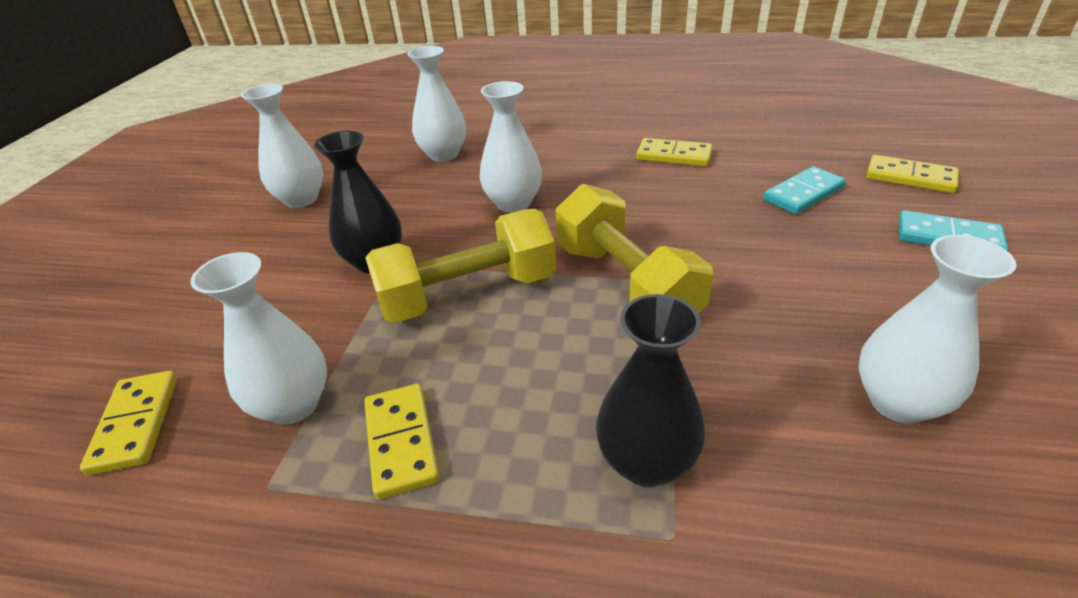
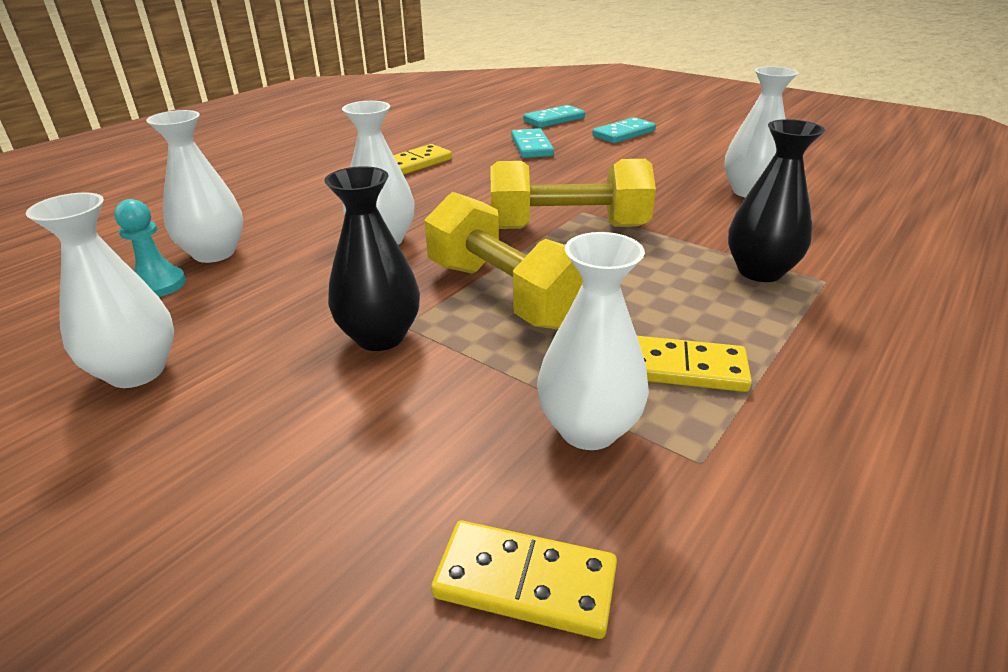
camera: 65 degrees left, 5 degrees down
(393, 158) = (158, 284): none -> turquoise pawn
(468, 294) = (505, 294): yellow dumbbell -> yellow dumbbell turned 45 degrees counterclockwise
(910, 178) = (554, 119): yellow domino -> turquoise domino

